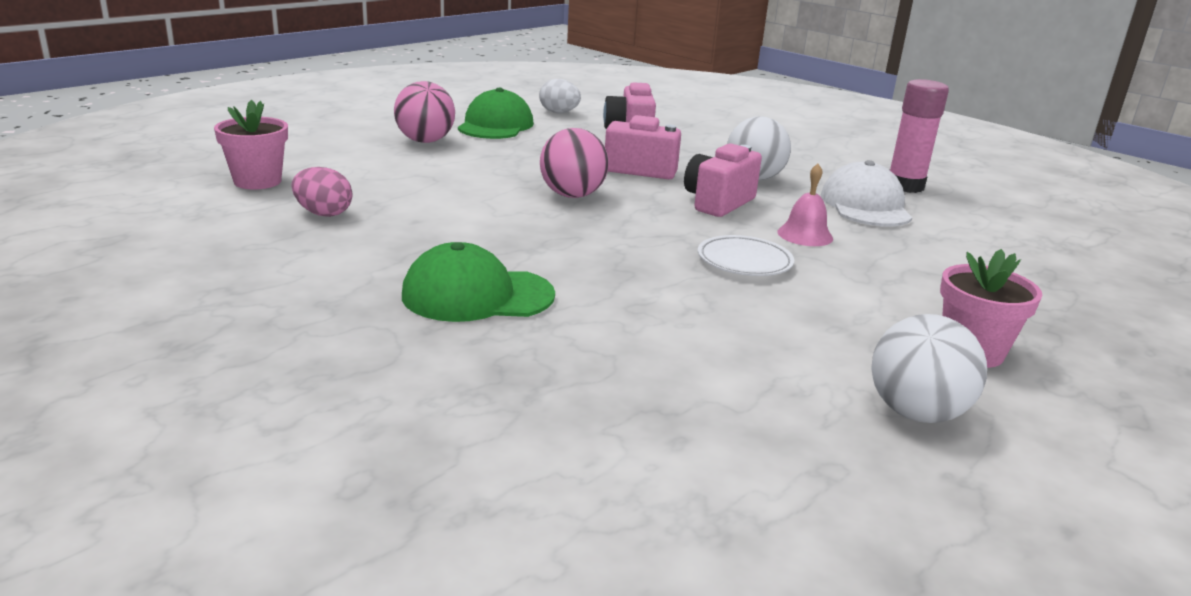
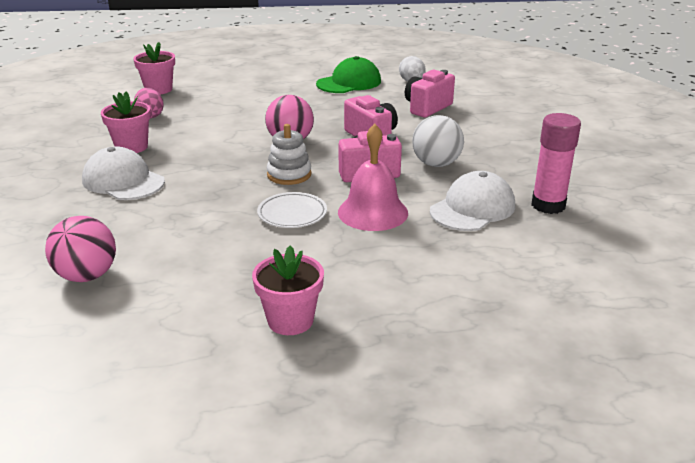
camera: 45 degrees right, 5 degrees up
(389, 255) = (131, 147): none -> pink flower pot
(425, 141) = (285, 84): pink ball -> pink ball (87, 276)
(477, 295) = (123, 181): green cap -> white cap
(651, 227) = (289, 174): none -> white stacking toy
(805, 235) = (372, 212): pink bell -> pink bell, size x1.64
(916, 413) = (174, 330): white ball -> none

